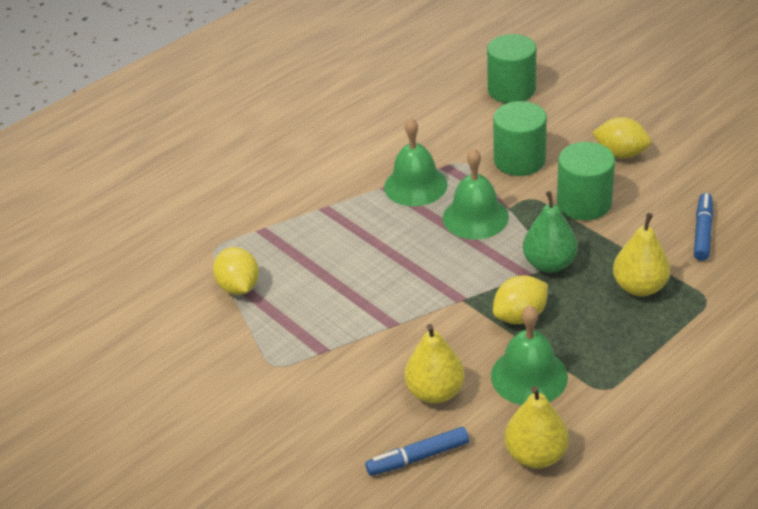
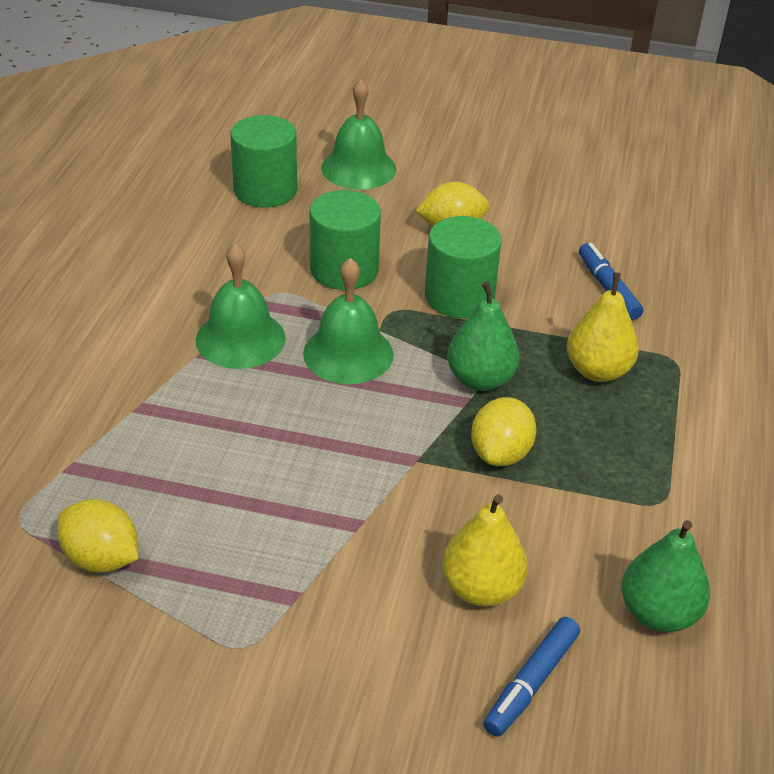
camera: 40 degrees left, 0 degrees up
(529, 376) = (570, 521): green bell -> green bell (358, 168)
(536, 454) = (658, 613): yellow pear -> green pear

